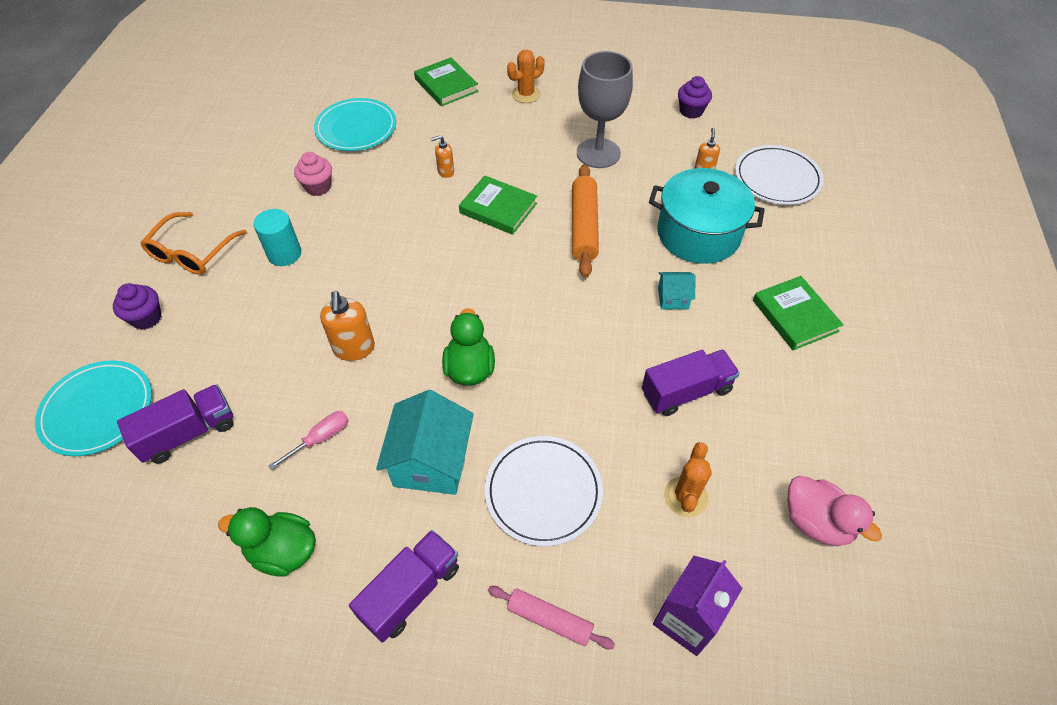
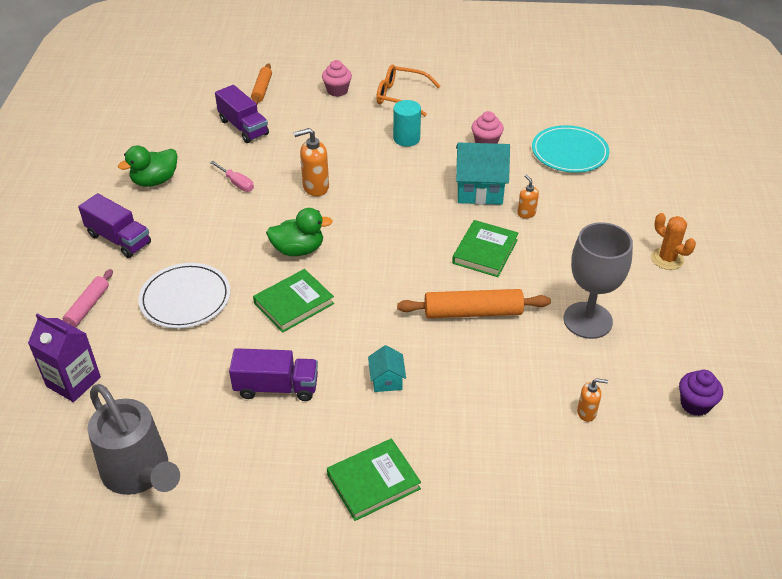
camera: 85 degrees right, 10 degrees down
(97, 410) = (262, 89): turquoise plate -> orange rolling pin
(146, 318) = (337, 91): purple cupcake -> pink cupcake
(283, 551) = (155, 181): green duck -> green duck turned 135 degrees counterclockwise
(431, 462) = (215, 238): turquoise house -> turquoise house (479, 190)
(446, 85) = (657, 200): green book -> green book (294, 303)
(685, 496) = (173, 384): orange cactus -> none
(686, 392) = (276, 387): purple truck -> purple truck turned 60 degrees counterclockwise
(698, 234) = (480, 404): turquoise pot -> none
(777, 178) = (593, 486): white plate -> none
(816, 522) = (140, 474): pink duck -> grey watering can

